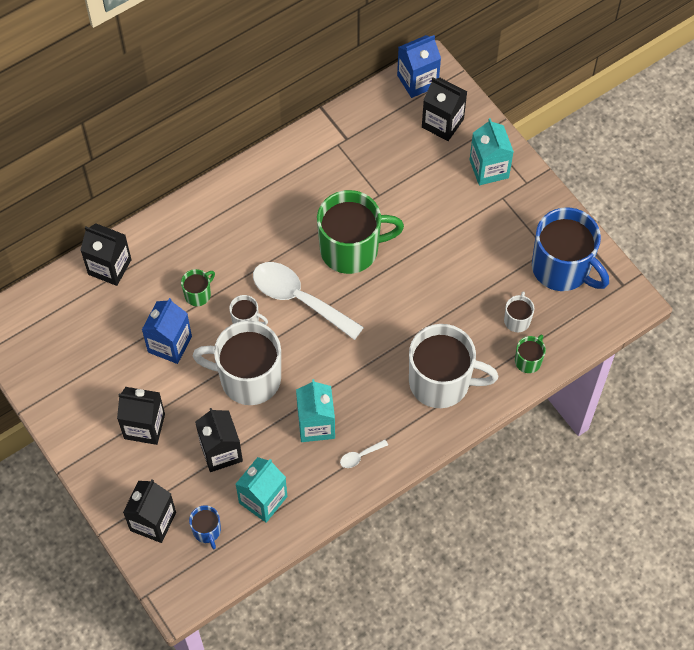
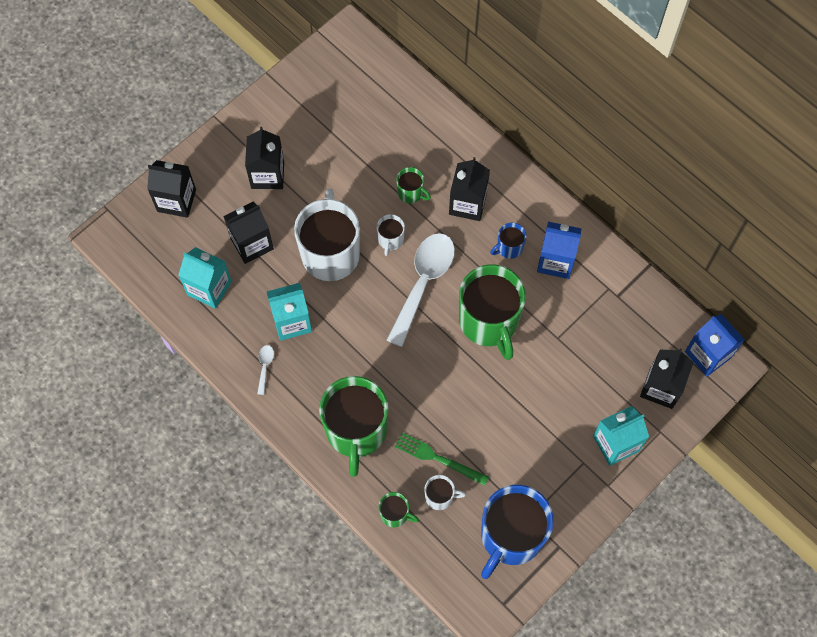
camera: 80 degrees right, 5 degrees up
(109, 267) = (424, 112): black carton -> black carton (467, 204)
(169, 344) = (354, 179): blue carton -> blue carton (555, 261)
(207, 531) = (173, 247): blue mug -> blue mug (509, 247)
(360, 456) = (265, 366): white spoon -> white spoon turned 45 degrees clockwise
(441, 382) = (356, 431): white mug -> green mug
(480, 315) = (438, 458): none -> green fork

